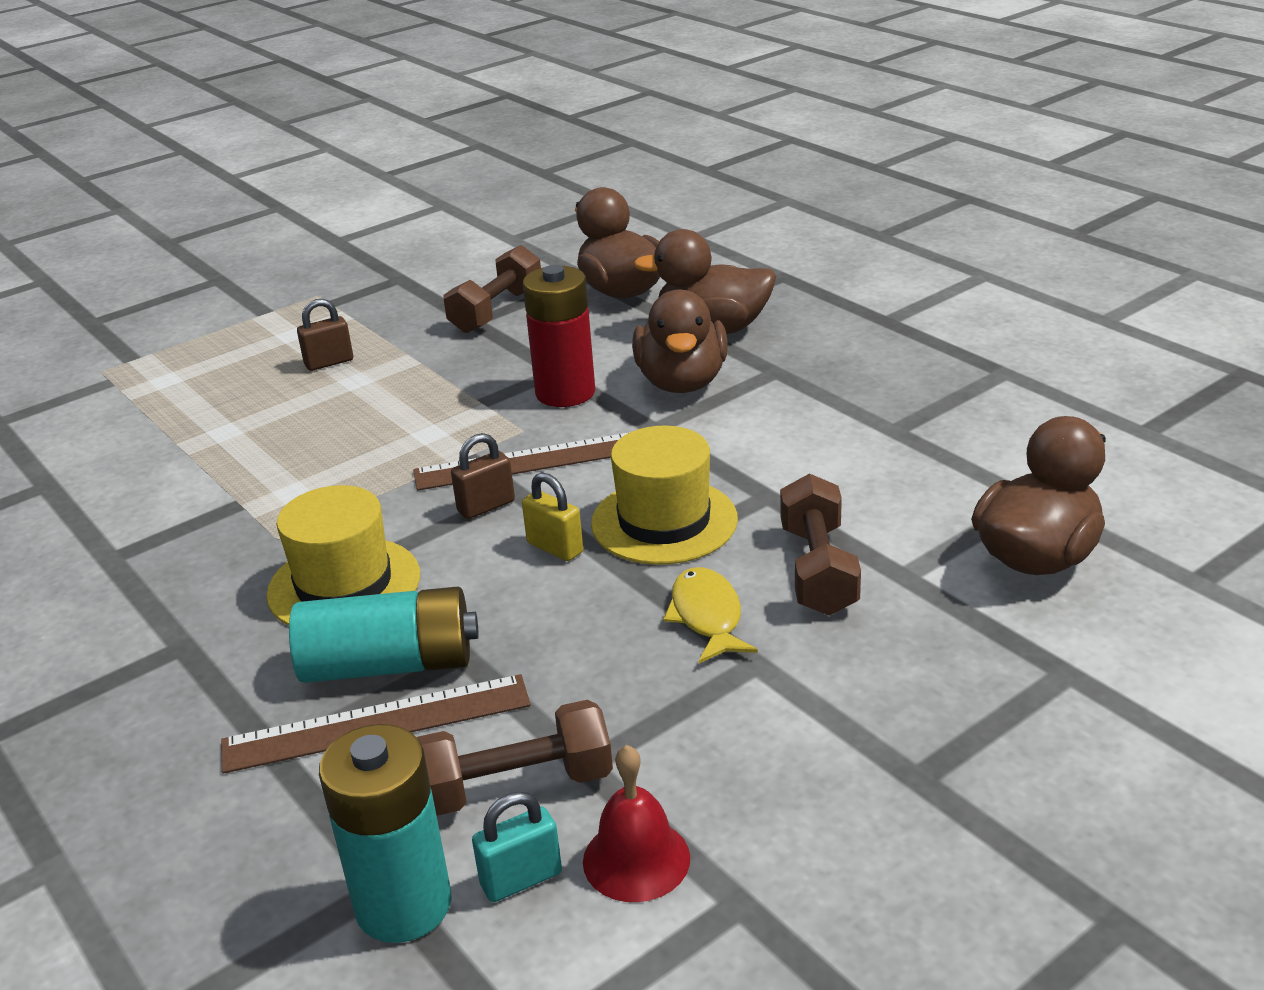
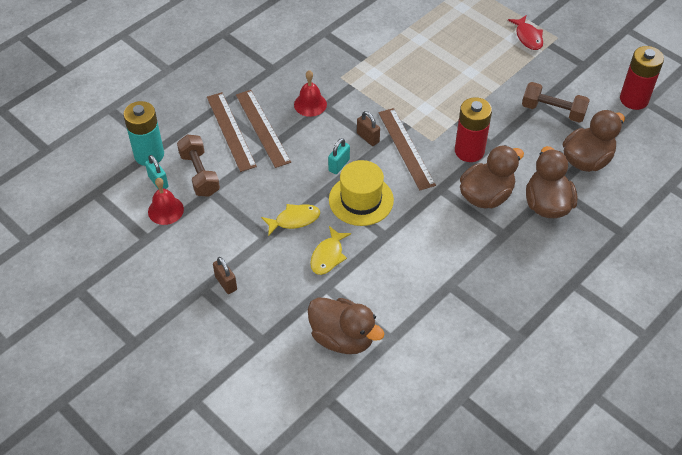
camera: 80 degrees right, 20 degrees up
(298, 320) = (528, 37): none -> red fish
(329, 362) = (486, 58): brown padlock -> brown padlock (226, 283)
(344, 585) = (310, 104): yellow hat -> red bell
(389, 665) = (262, 128): turquoise battery -> brown ruler
(500, 247) = (634, 99): none -> red battery
(555, 548) = (339, 165): yellow padlock -> turquoise padlock
(682, 382) = (486, 196): brown duck -> brown duck turned 150 degrees clockwise
(818, 570) = (328, 256): brown dumbbell -> yellow fish

